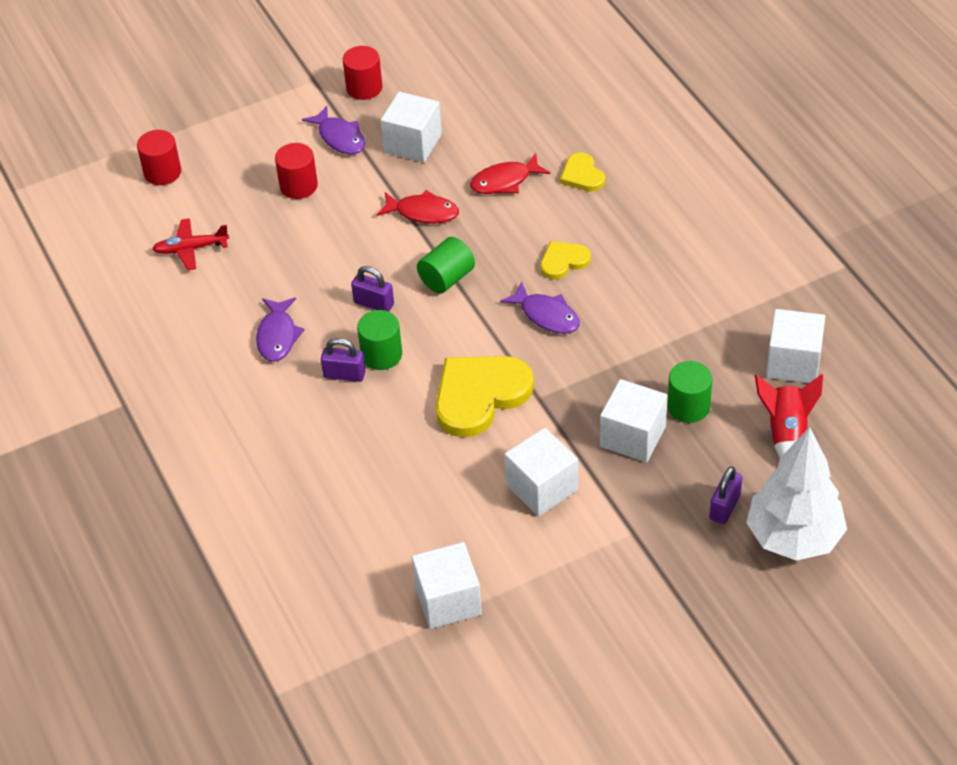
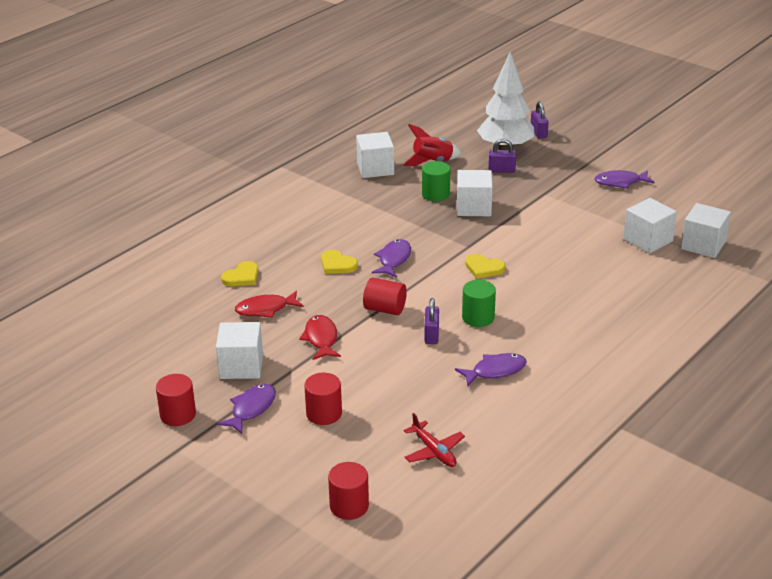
camera: 115 degrees left, 15 degrees down
(344, 375) = (508, 328): purple padlock -> purple padlock (538, 133)
(446, 278) = (385, 309): green cylinder -> red cylinder
(479, 395) = (484, 268): yellow heart -> yellow heart, size x0.52
(505, 181) = (265, 309): red fish -> red fish turned 120 degrees clockwise
(542, 487) = (538, 228): white cube -> white cube (703, 245)
(620, 642) = (620, 182): none -> purple fish

